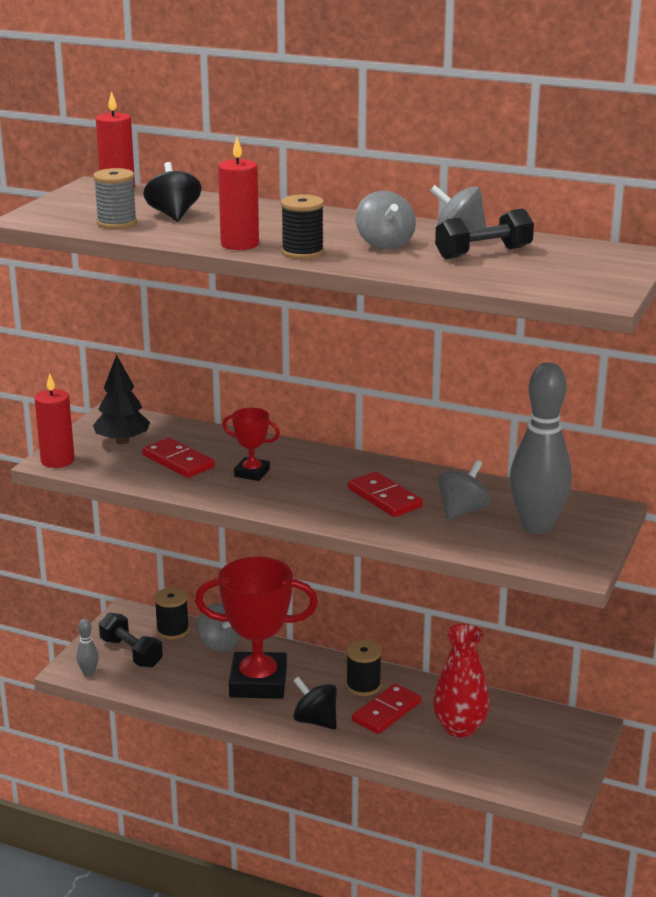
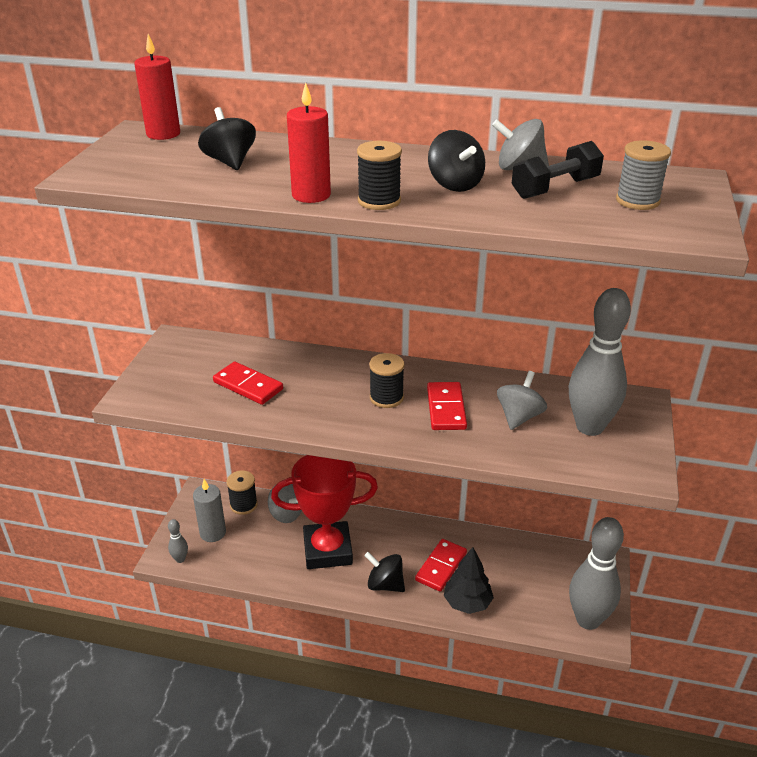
camera: 10 degrees left, 10 degrees up
(57, 461) = (135, 397): red candle -> none
(117, 223) = (175, 176): grey spool -> grey spool (637, 201)
(122, 441) = (191, 367): black tree -> black tree (467, 603)
(131, 653) = (213, 533): black dumbbell -> grey candle
(252, 473) = (319, 392): red trophy -> none
(363, 686) = (415, 542): black spool -> black spool (386, 398)
(384, 244) = (455, 185): grey spinning top -> black spinning top
(385, 498) = (446, 408): red domino -> red domino turned 45 degrees clockwise
(460, 727) = (504, 575): red vase -> none
(545, 779) = (588, 620): none -> grey bowling pin

